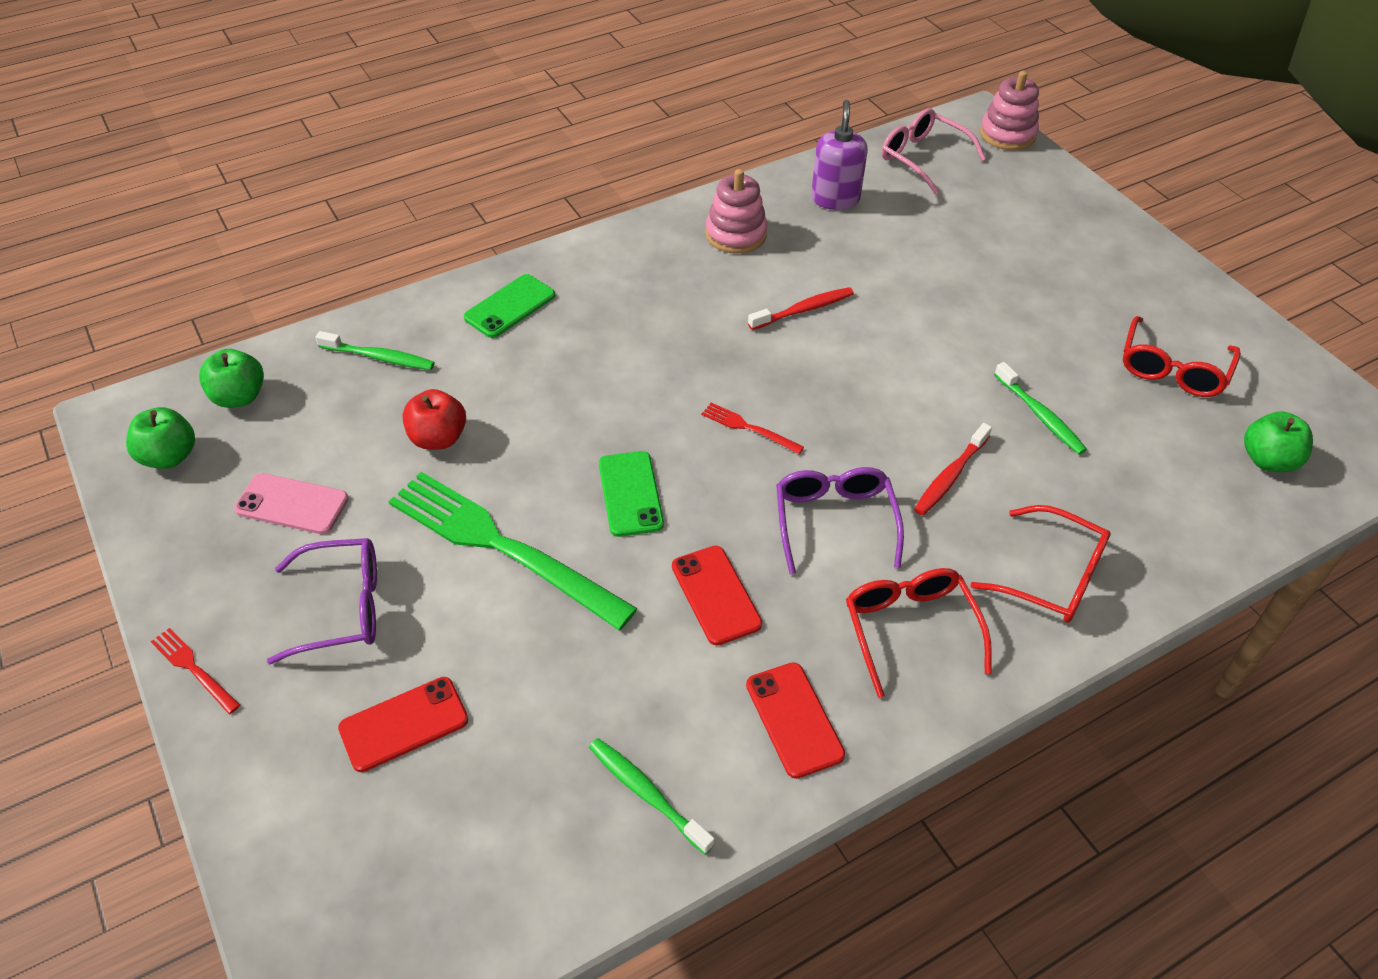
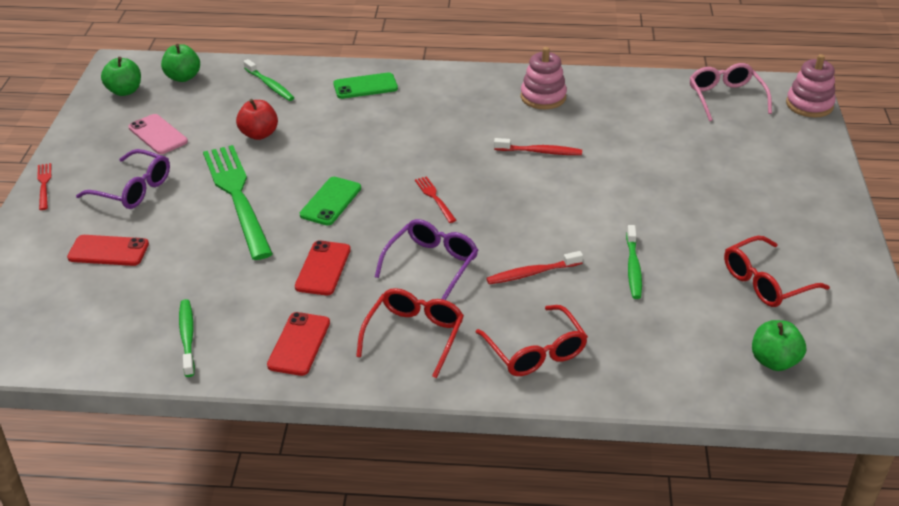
camera: 35 degrees right, 10 degrees down
(835, 199) = (633, 100): purple soap dispenser -> none

